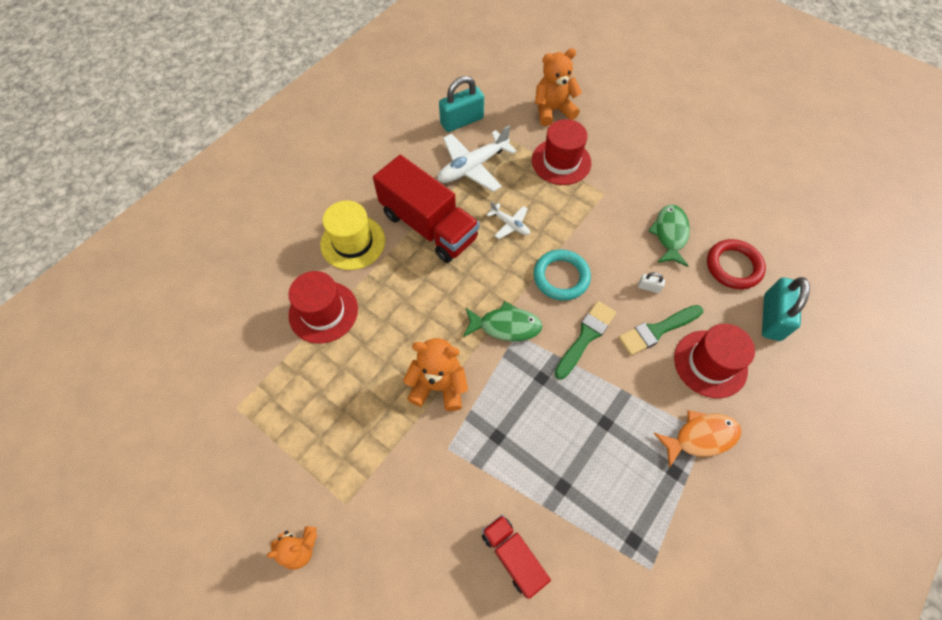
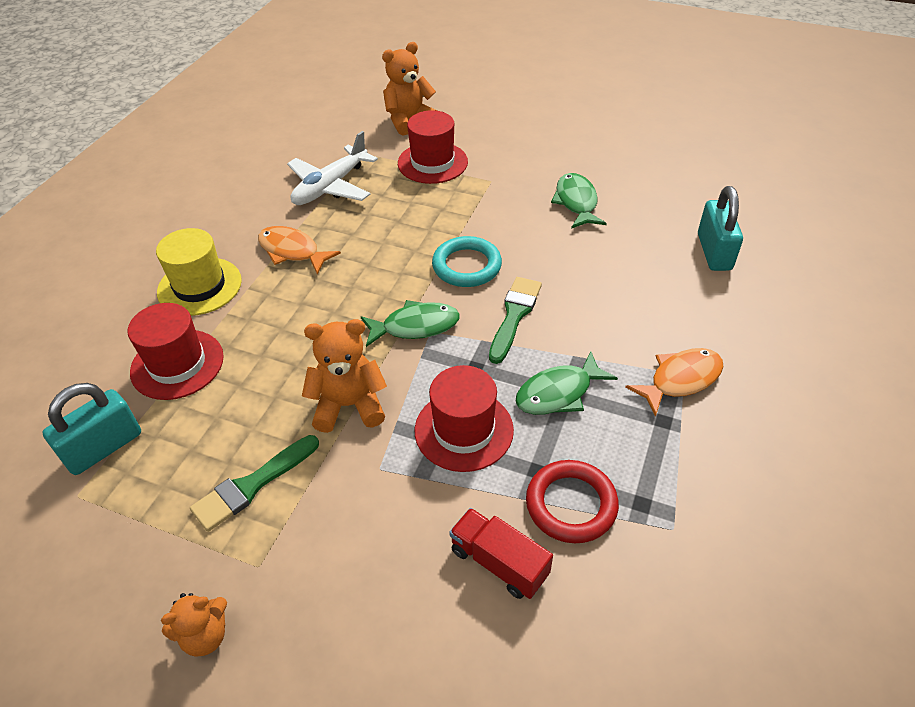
camera: 15 degrees left, 15 degrees down
(429, 226) = (292, 251): red truck -> orange fish
(462, 121) = (305, 148): turquoise padlock -> turquoise padlock (104, 447)
(510, 224) = (391, 230): white plane -> none
(599, 421) = (558, 393): none -> green fish
(648, 287) = (570, 254): white padlock -> none
(657, 330) = (594, 291): green brush -> green brush (252, 485)
(710, 363) = (664, 308): red hat -> red hat (464, 430)
(733, 266) = (655, 216): red ring -> red ring (571, 504)

